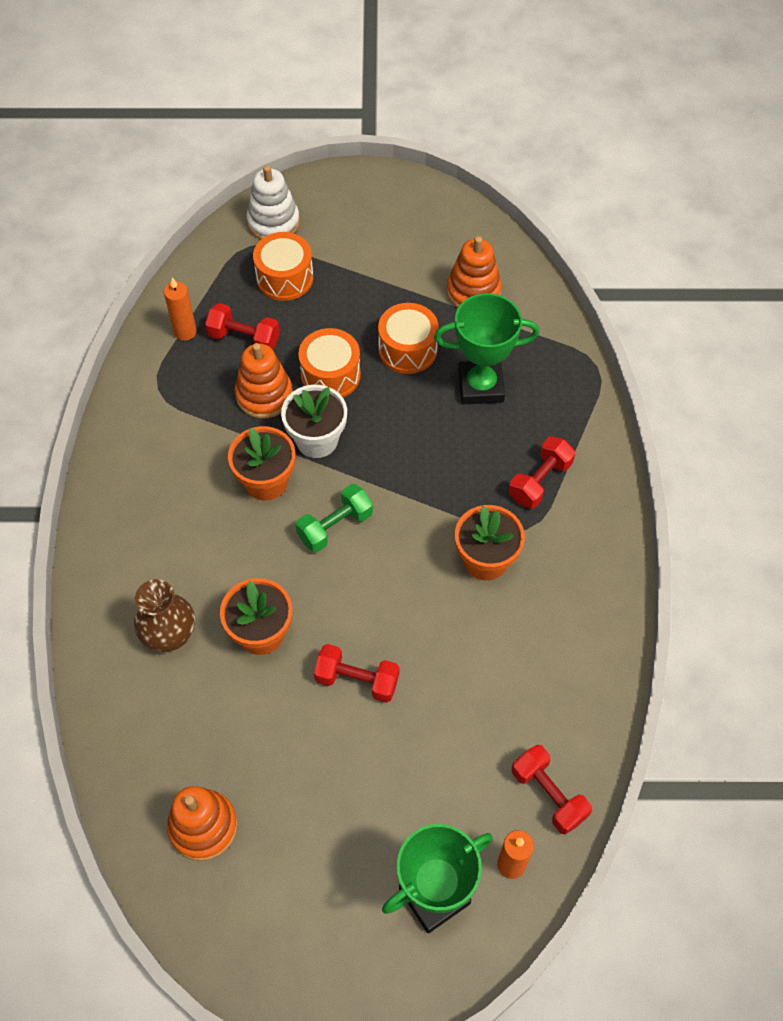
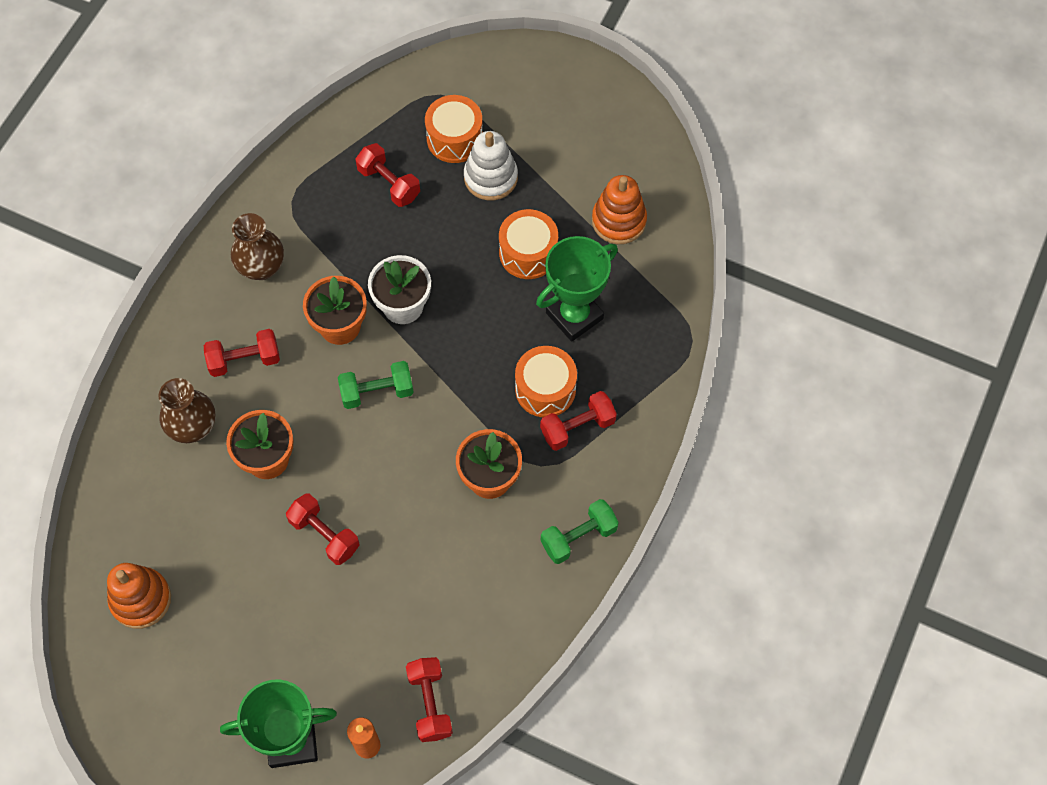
camera: 25 degrees right, 5 degrees up
(160, 459) = (261, 267): none -> brown vase
(185, 332) = (341, 156): orange candle -> none
(188, 550) = (244, 360): none -> red dumbbell
(264, 395) = (379, 245): orange stacking toy -> none
(273, 222) = (473, 79): white stacking toy -> white stacking toy (490, 177)
(330, 375) = (446, 249): orange drum -> orange drum (545, 389)
(480, 386) = (574, 316): green trophy -> green trophy turned 60 degrees counterclockwise
(597, 577) = (578, 537): none -> green dumbbell

